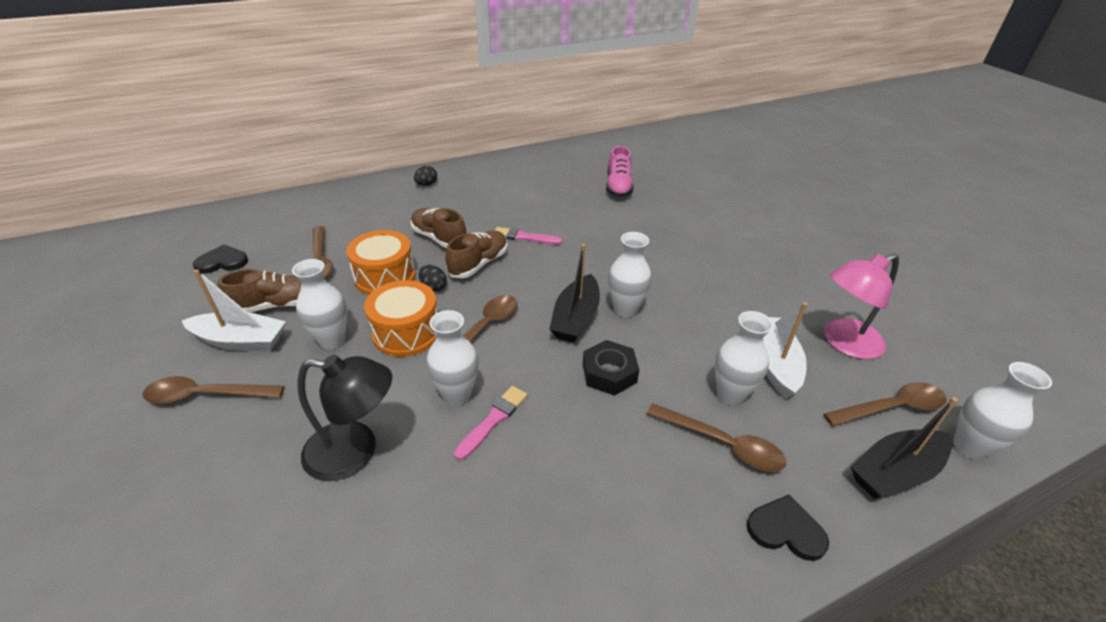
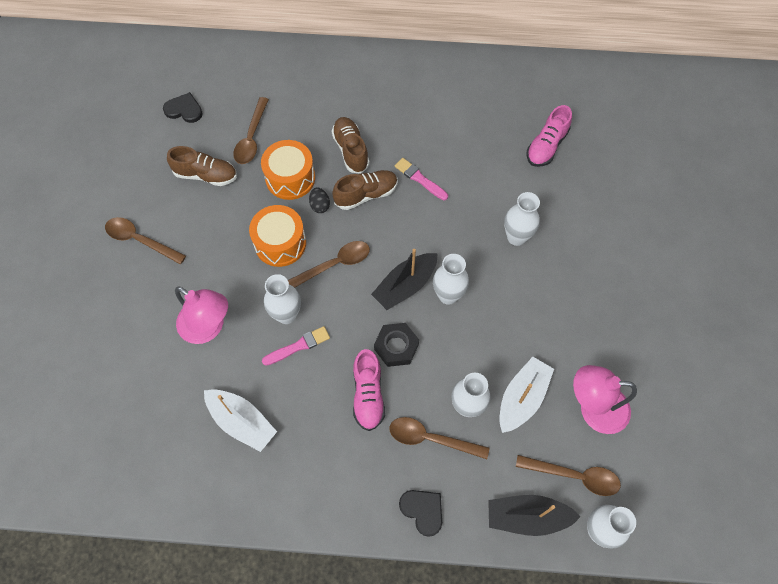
camera: 30 degrees right, 25 degrees up
(241, 341) = (173, 200): white boat -> white boat (242, 422)
(332, 340) = (229, 228): white vase -> white vase (516, 237)
(355, 452) = (208, 328): black lamp -> pink lamp
(426, 184) = (375, 72): black egg -> none
(615, 433) = (368, 395): none -> pink shoe
(722, 444) = (431, 438): brown spoon -> brown spoon turned 135 degrees clockwise

